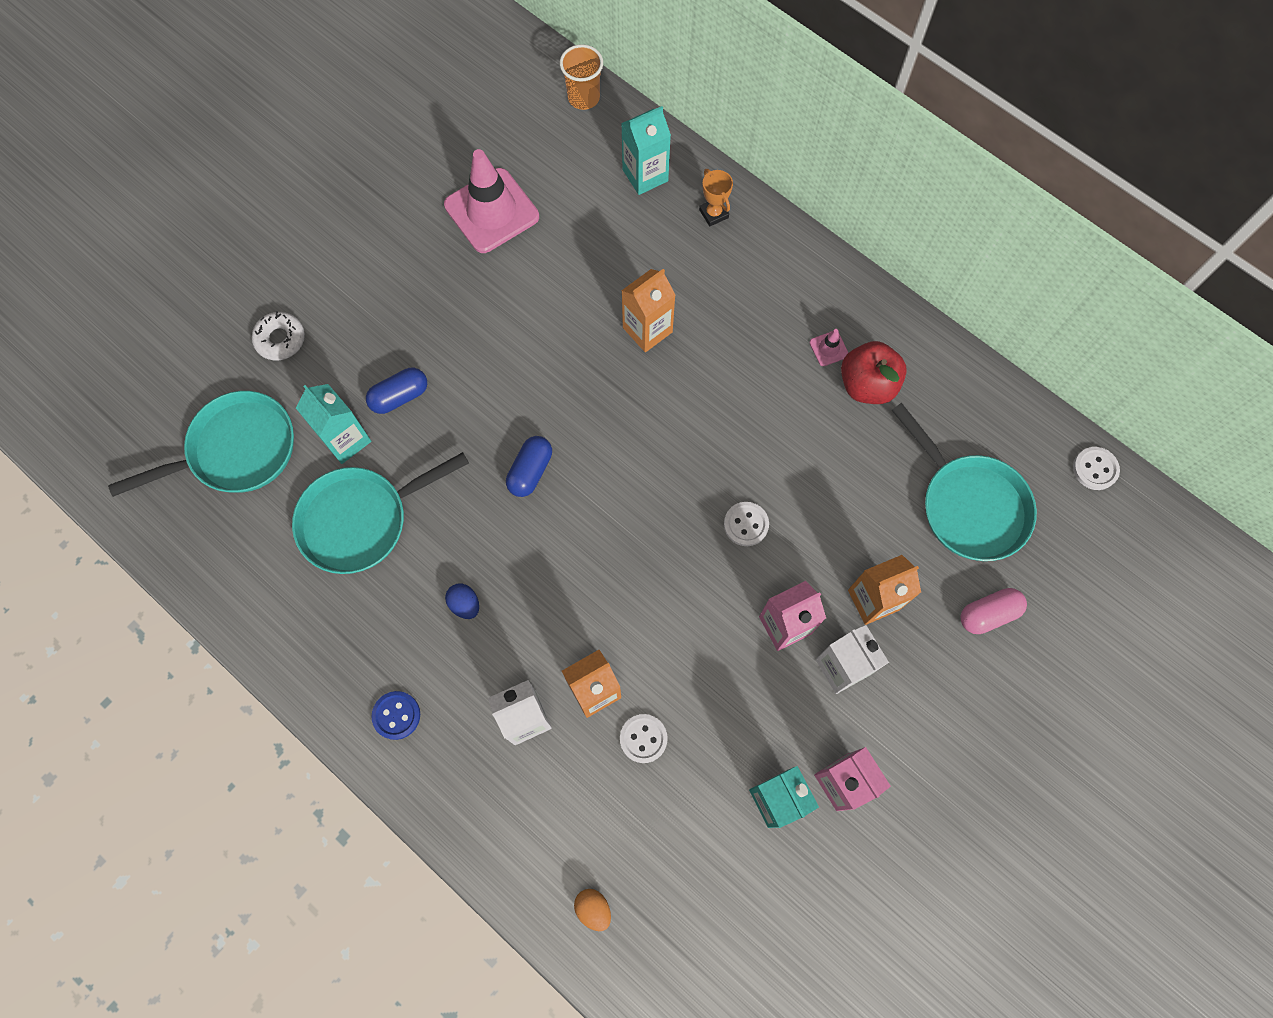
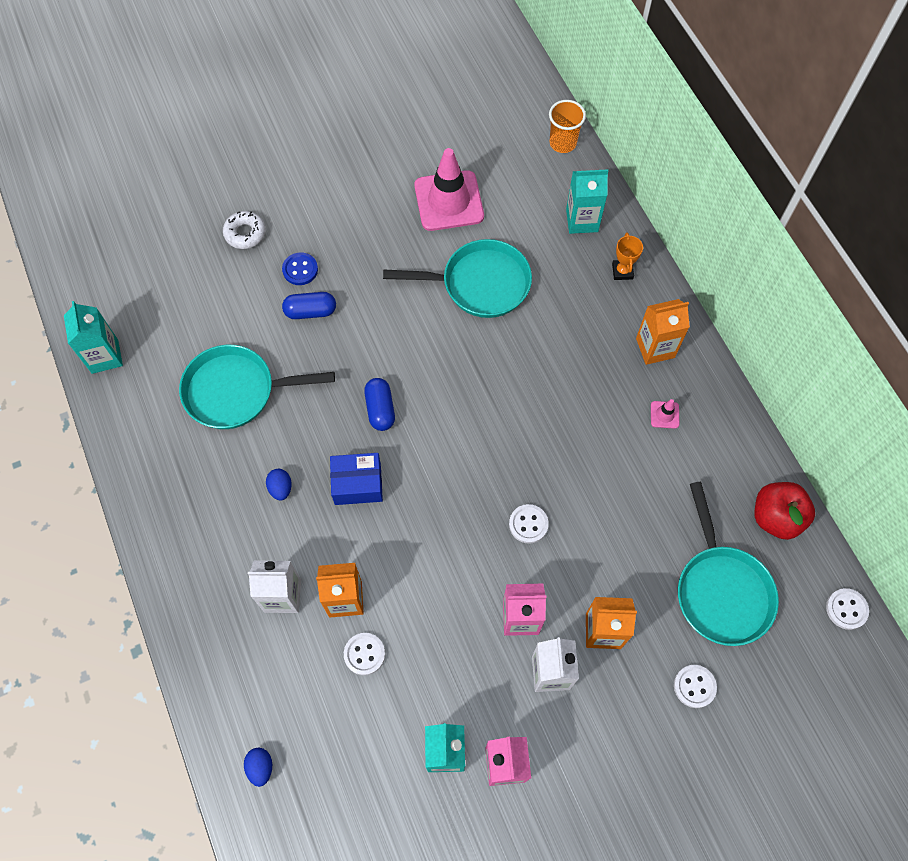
camera: 25 degrees right, 5 degrees down
(236, 450) = (173, 301): turquoise pan -> turquoise pan (479, 284)
(346, 440) = (255, 327): turquoise carton -> turquoise carton (105, 356)
(396, 715) = (189, 548): blue button -> blue button (300, 270)
(530, 471) = (380, 409): blue capsule -> blue capsule turned 60 degrees counterclockwise
(546, 562) = (357, 484): none -> blue box
(593, 908) = (260, 767): orange egg -> blue egg
(647, 330) = (525, 339): orange carton -> orange carton (655, 348)
(867, 385) = (682, 457): red apple -> red apple (776, 517)
(988, 614) = (694, 686): pink capsule -> white button

